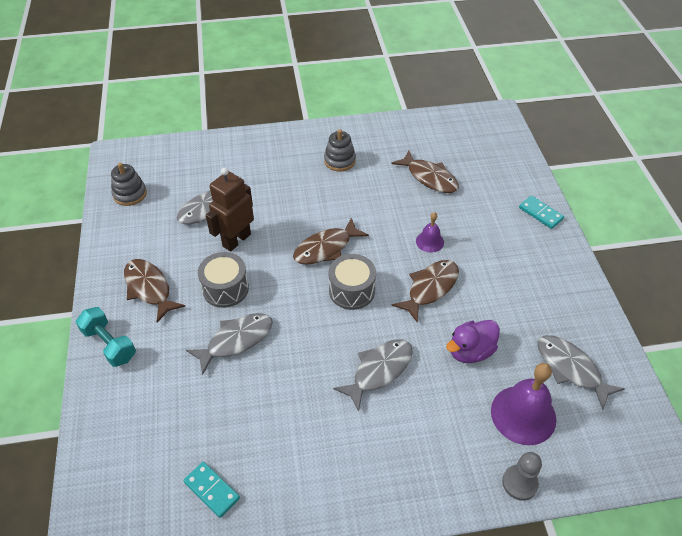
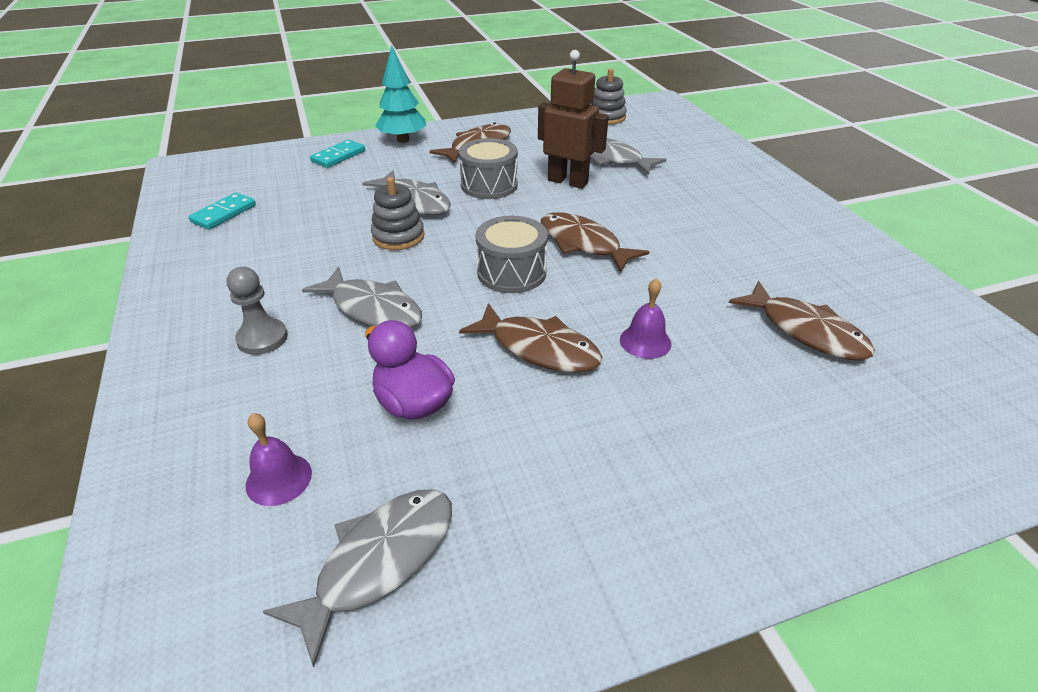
camera: 80 degrees right, 10 degrees down
(109, 344) = (403, 140): turquoise dumbbell -> turquoise tree
(339, 161) = (770, 237): grey stacking toy -> grey stacking toy (398, 236)
(429, 178) = (806, 331): brown fish -> brown fish turned 75 degrees counterclockwise
(519, 483) = (147, 474): grey pawn -> grey pawn (262, 338)
(523, 414) = (279, 479): purple bell -> purple bell, size x0.53
(540, 213) = (821, 509): turquoise domino -> turquoise domino (338, 156)

